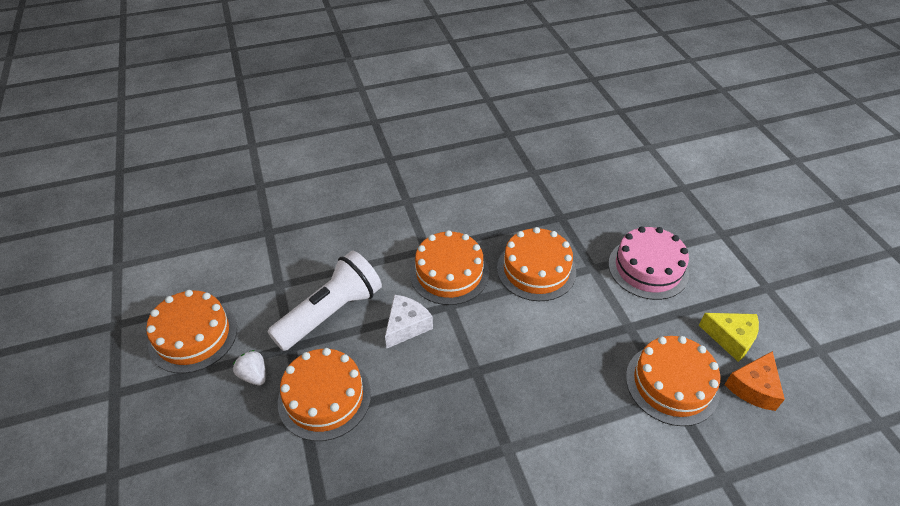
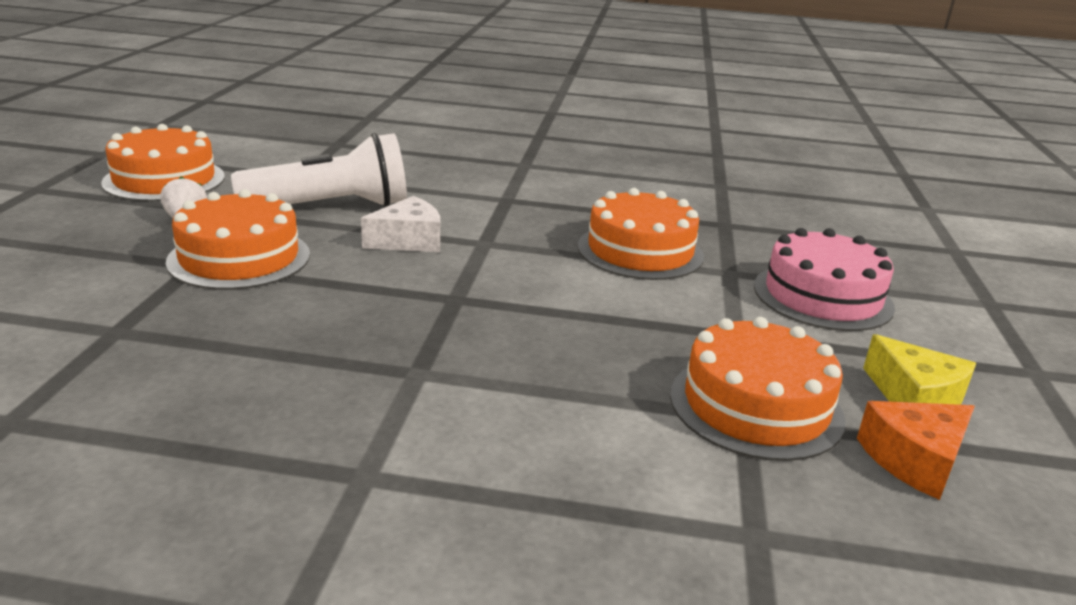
camera: 25 degrees right, 20 degrees down
(449, 273) = (514, 221): orange cake -> none

